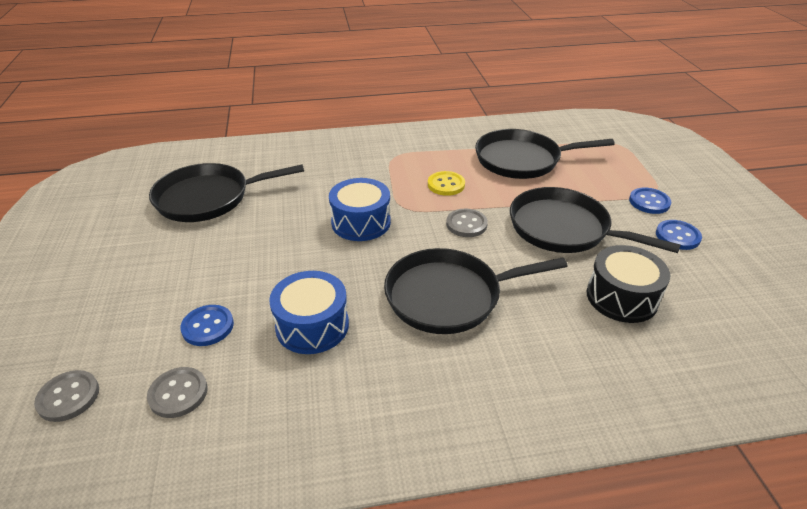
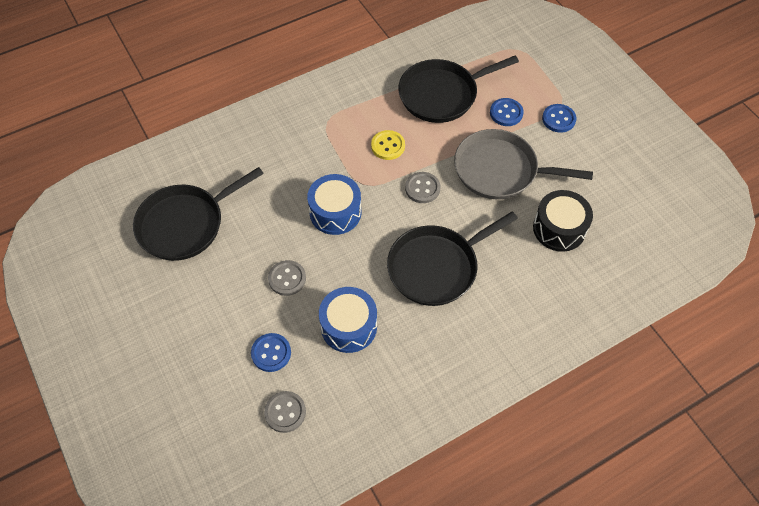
camera: 20 degrees left, 20 degrees up
(68, 397) = (208, 442): grey button -> grey button (287, 278)
(563, 228) = (500, 170): black pan -> grey pan
(677, 236) = (587, 152): blue button -> blue button (506, 113)

